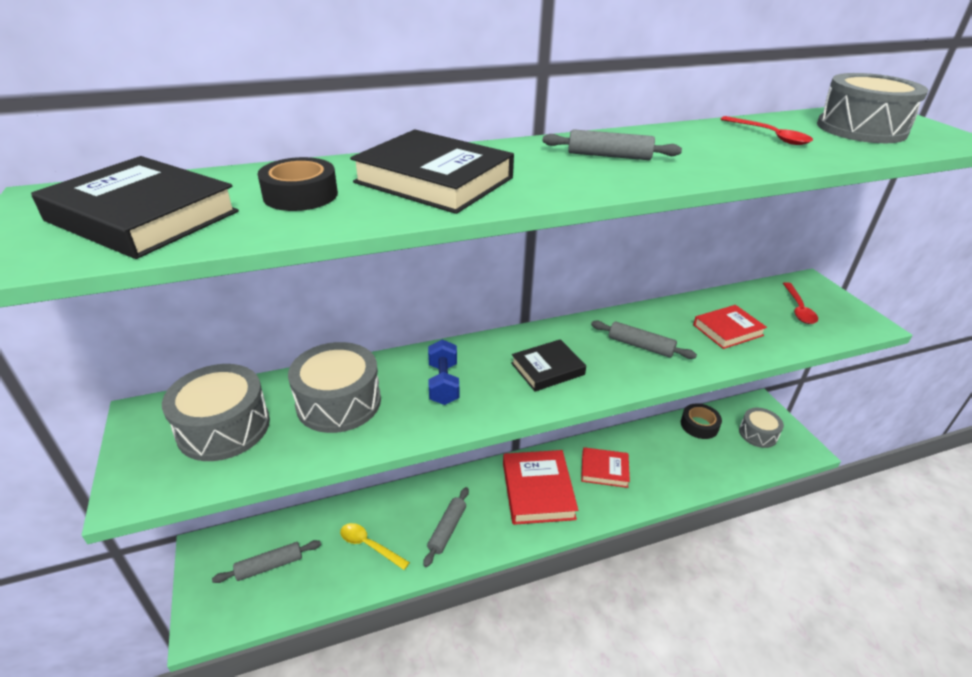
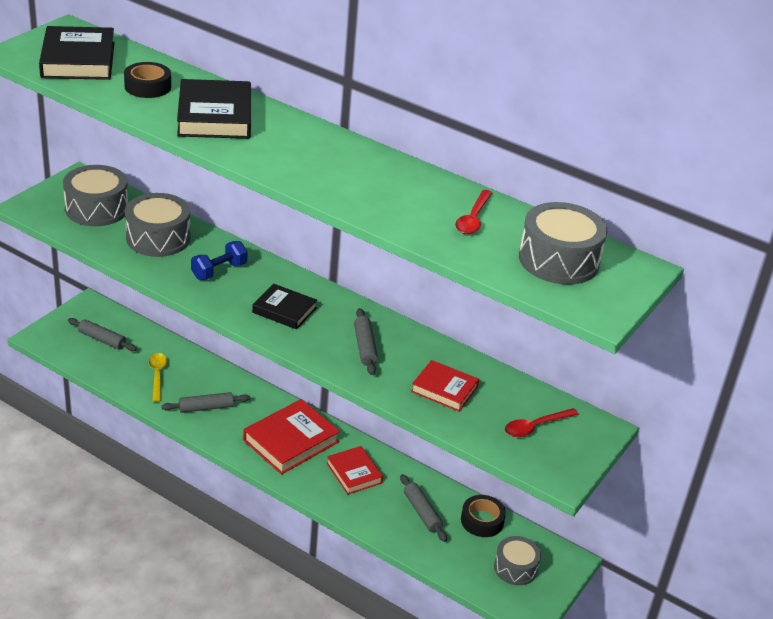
camera: 50 degrees right, 0 degrees up
(609, 156) = (333, 162): grey rolling pin -> grey rolling pin (422, 512)

